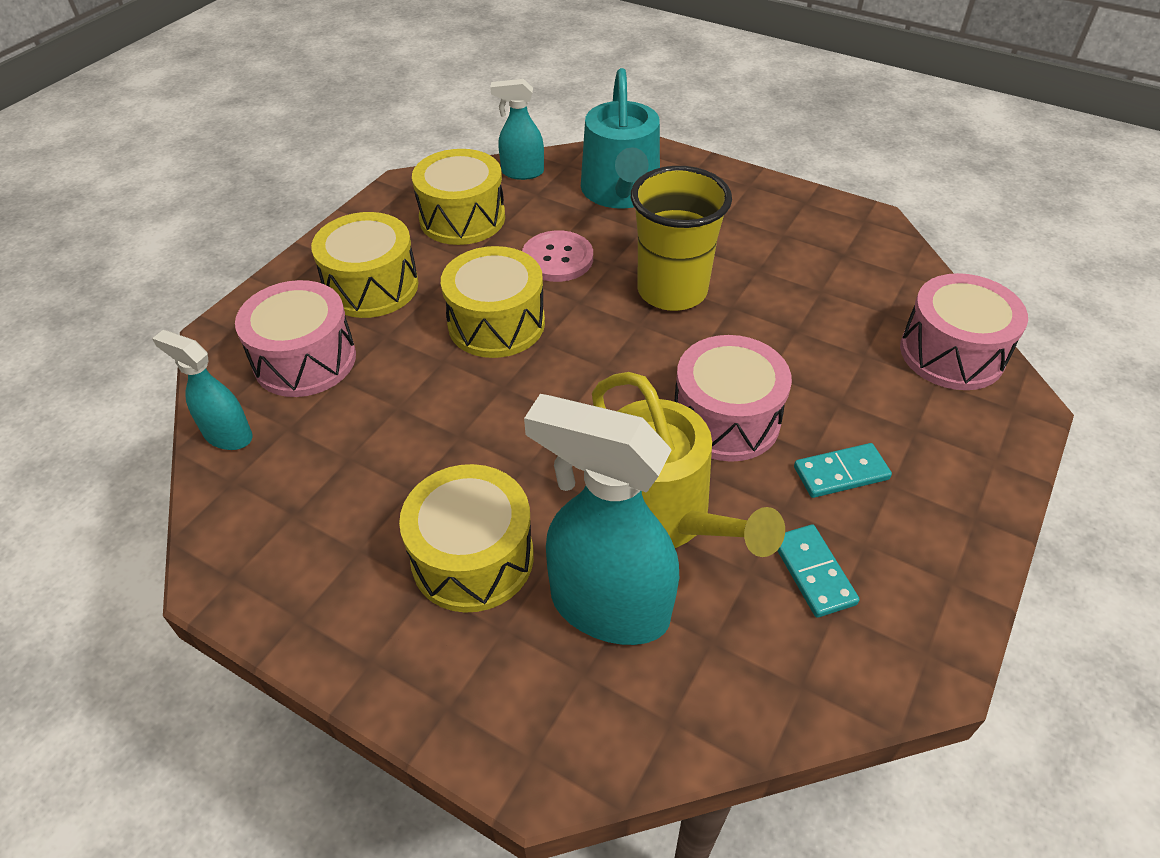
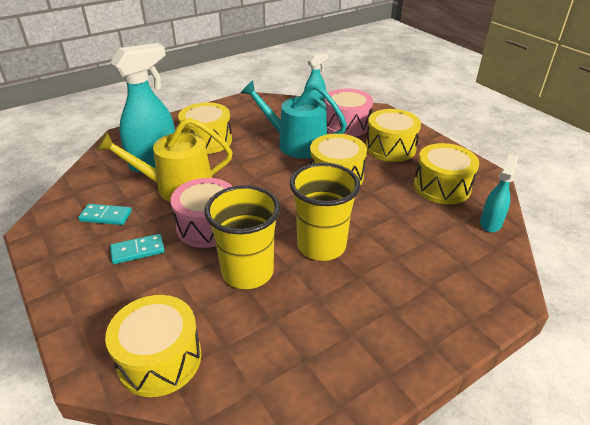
camera: 115 degrees right, 10 degrees down
(557, 258) = (381, 211): pink button -> none
(621, 192) = (448, 263): turquoise watering can -> turquoise watering can (296, 143)
(774, 338) = (247, 272): none -> yellow cup
(841, 473) = (138, 251): turquoise domino -> turquoise domino turned 60 degrees clockwise
(951, 353) = (160, 359): pink drum -> yellow drum

